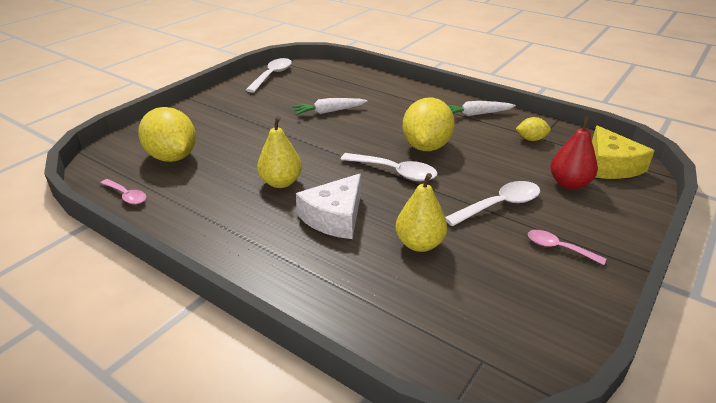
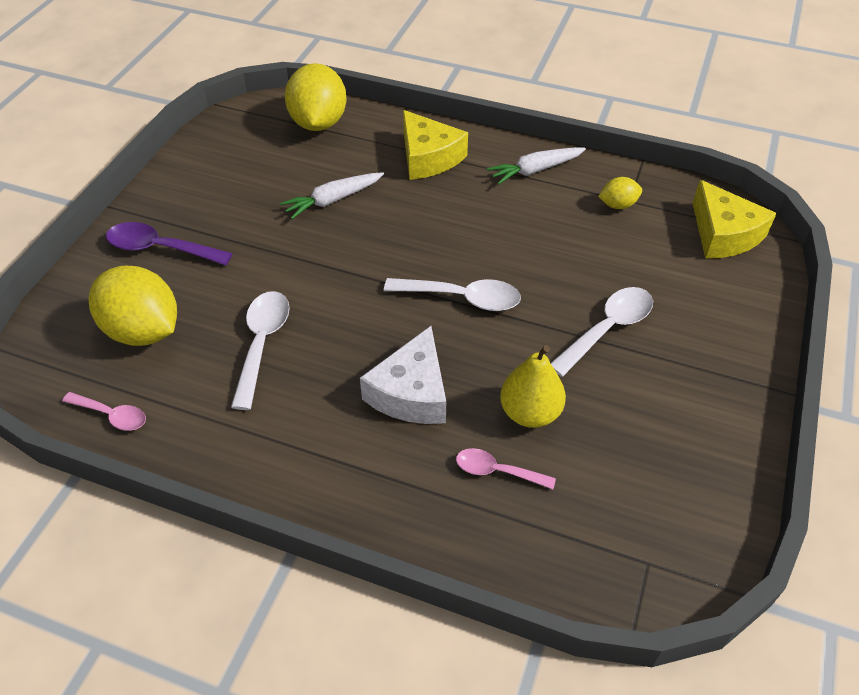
camera: 15 degrees left, 15 degrees up
(206, 120) = (160, 248): none -> purple spoon
(272, 75) = (220, 138): white spoon -> white spoon (262, 343)
(281, 182) = (318, 347): yellow pear -> none
(402, 99) = (428, 157): none -> yellow cheese
(426, 147) = (488, 244): yellow lemon -> yellow lemon (318, 123)
(558, 248) = (691, 383): pink spoon -> pink spoon (497, 471)
(569, 183) = (681, 275): red pear -> none

